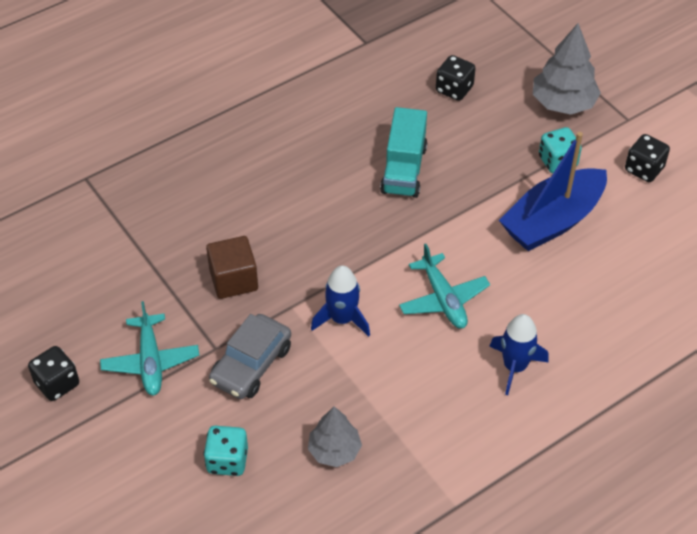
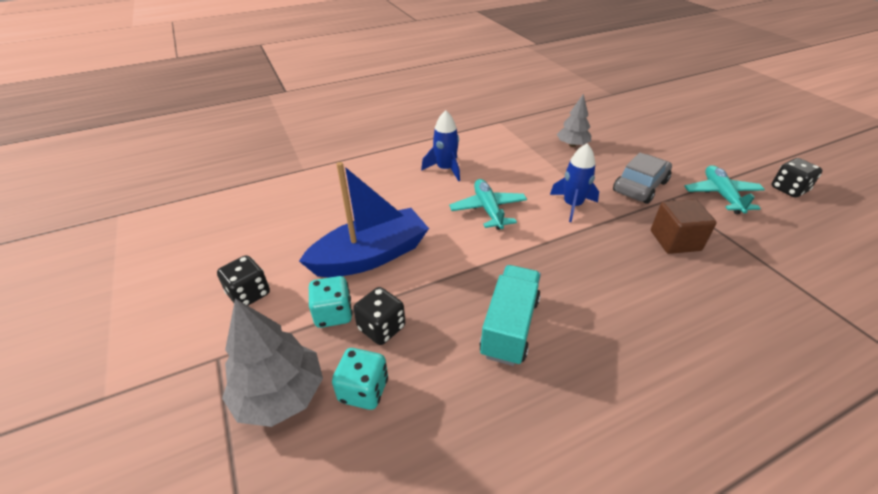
camera: 170 degrees left, 10 degrees down
(227, 460) = (641, 146): turquoise dice -> turquoise dice (363, 390)
(454, 89) = (420, 445): black dice -> black dice (381, 328)

